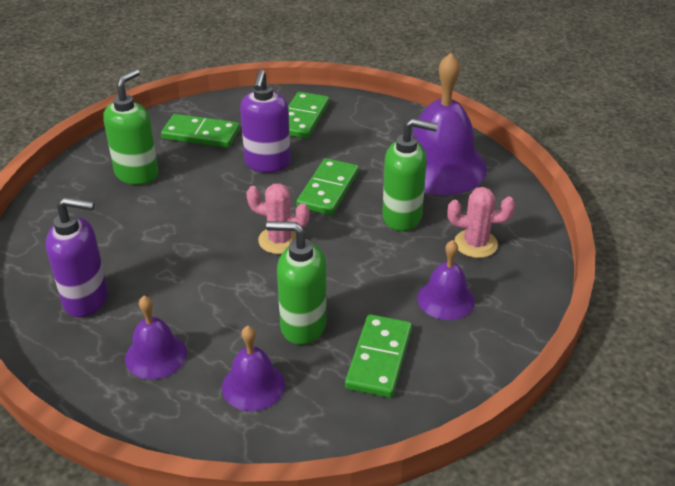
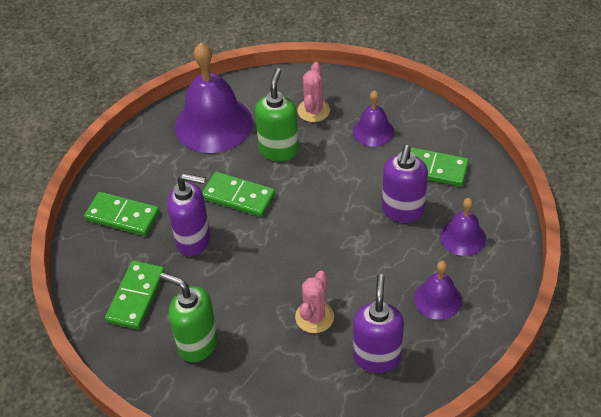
camera: 85 degrees left, 10 degrees up
(280, 240) = (304, 227): pink cactus -> pink cactus (314, 317)
(302, 326) = (402, 211): green soap dispenser -> purple soap dispenser

